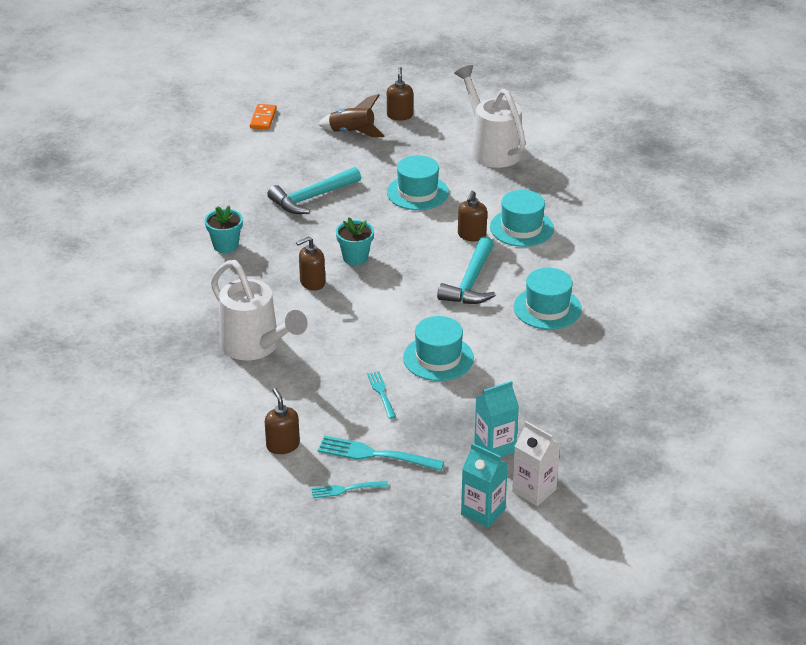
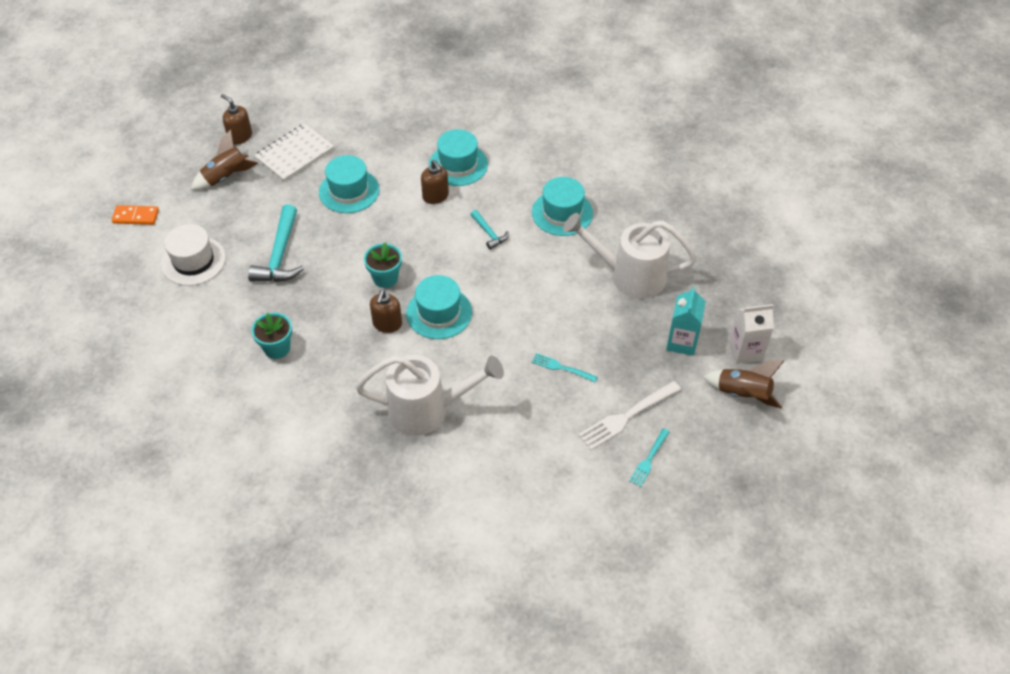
camera: 50 degrees left, 15 degrees up
(256, 165) = (193, 261): none -> white hat
(263, 118) = (136, 216): orange domino -> orange domino turned 45 degrees counterclockwise
(283, 445) = (563, 467): brown soap dispenser -> none
(375, 455) = (627, 416): turquoise fork -> white fork
(418, 148) = (295, 154): none -> white notebook
(438, 358) = (555, 308): turquoise hat -> turquoise hat (439, 313)
(471, 282) = (489, 233): turquoise hammer -> turquoise hammer, size x0.53
(483, 512) = (743, 394): turquoise carton -> brown rocket
(492, 149) = (347, 117): white watering can -> white watering can (630, 276)

